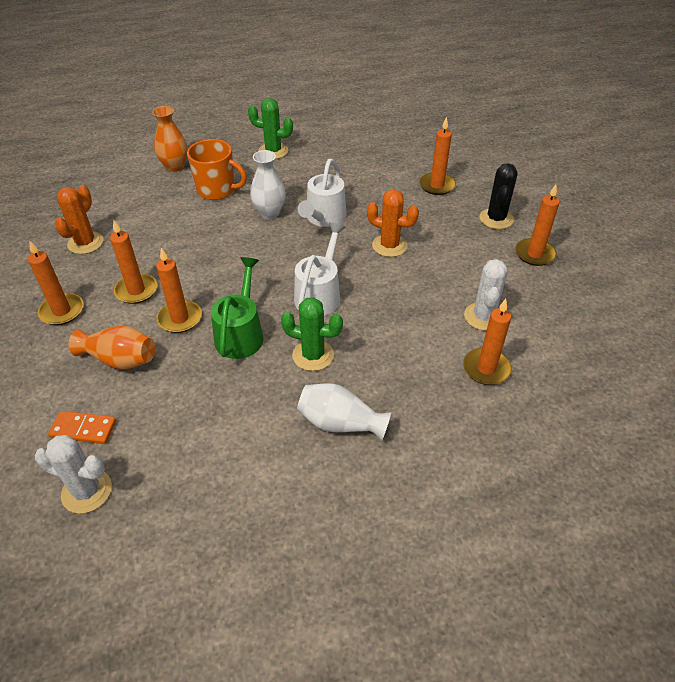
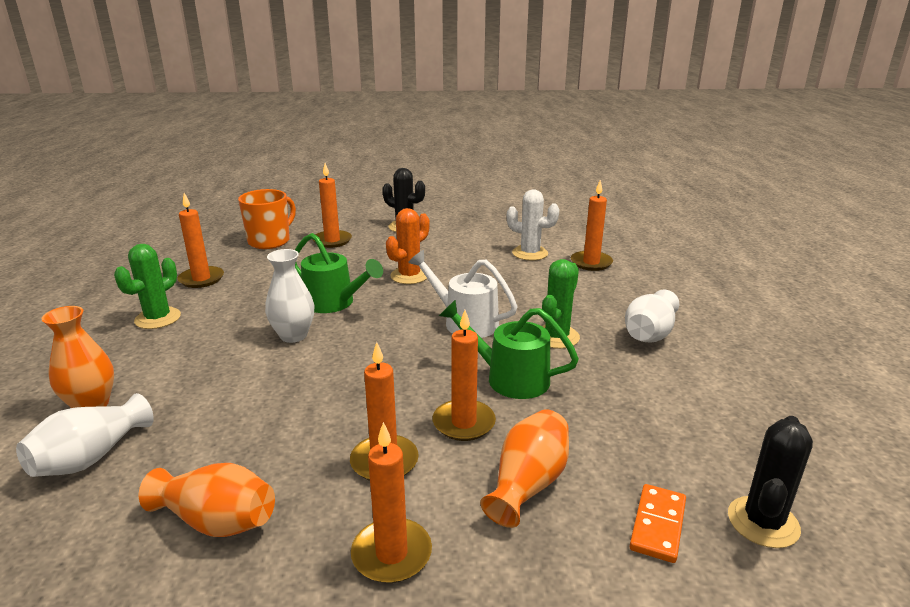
camera: 75 degrees left, 20 degrees down
(85, 243) = (217, 521): orange cactus -> orange vase
(87, 491) = (763, 522): white cactus -> black cactus
(131, 185) = (91, 457): none -> white vase
(217, 190) = (201, 370): orange mug -> orange mug (270, 241)
(324, 218) = (334, 303): white watering can -> green watering can
(534, 254) = (461, 222): orange candle -> orange candle (201, 279)

